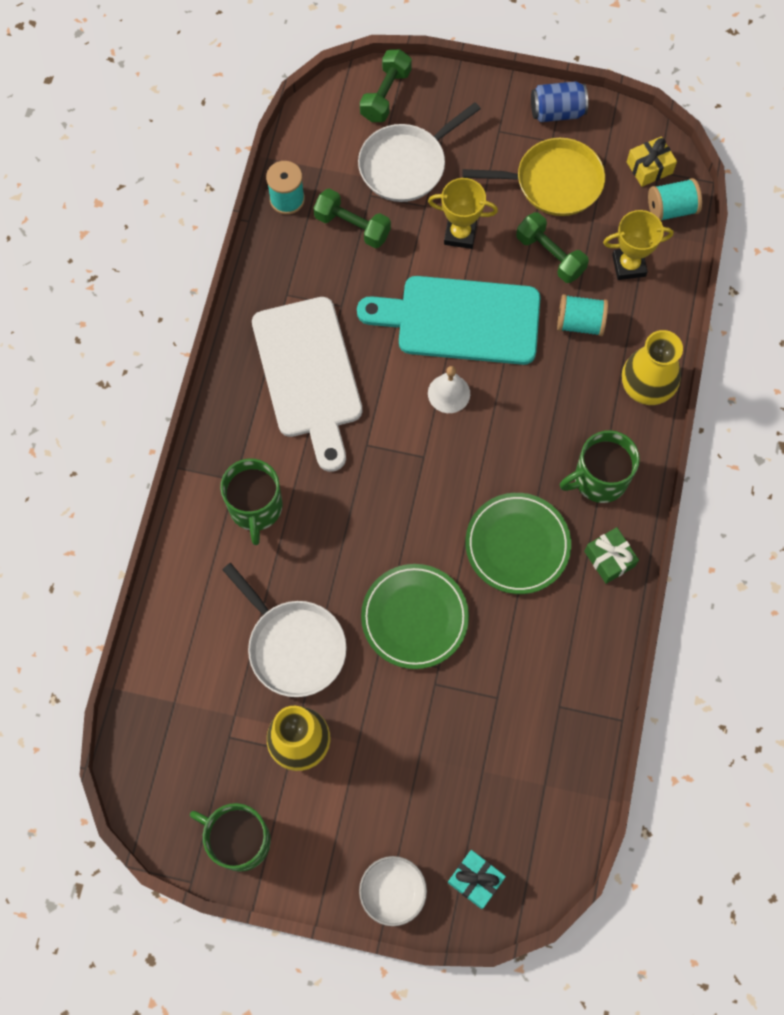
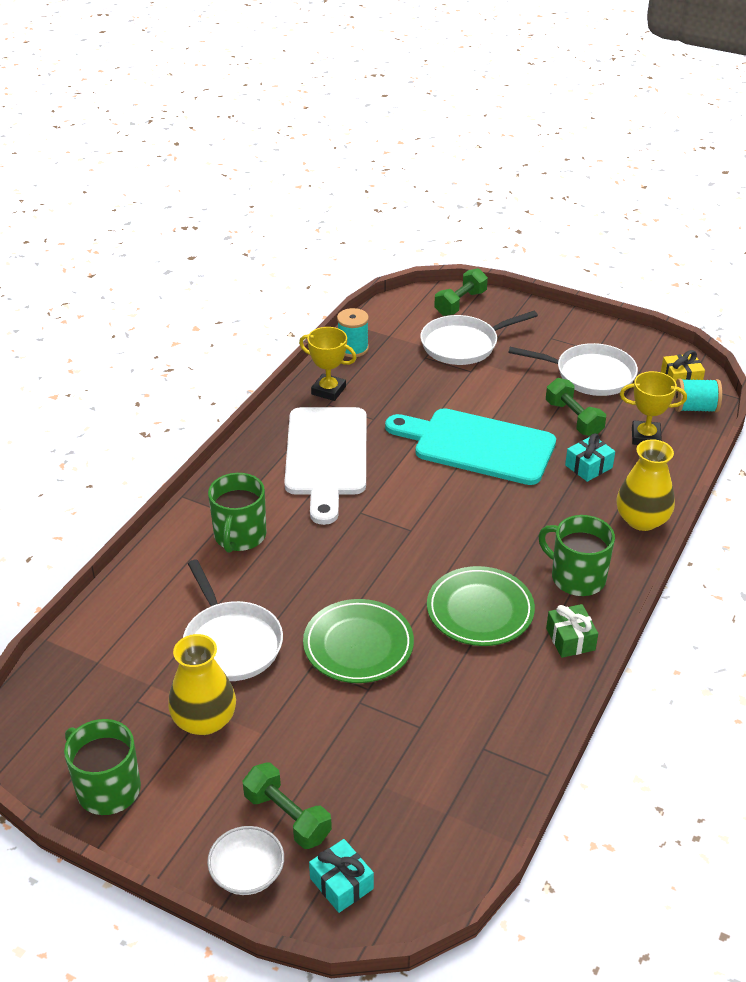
camera: 15 degrees right, 30 degrees down
(352, 226) = (402, 373): green dumbbell -> green dumbbell (287, 817)
(449, 393) = (450, 491): white bell -> none
(460, 234) = (496, 392): yellow trophy -> yellow trophy (328, 390)
(554, 182) = (590, 375): yellow pan -> white pan
(557, 112) = (606, 334): blue can -> none
(580, 323) = (588, 466): turquoise spool -> turquoise gift
(599, 479) = (576, 577): green mug -> green mug turned 45 degrees clockwise

